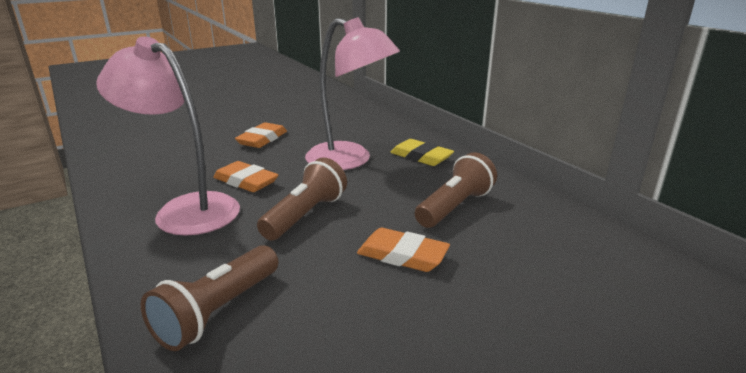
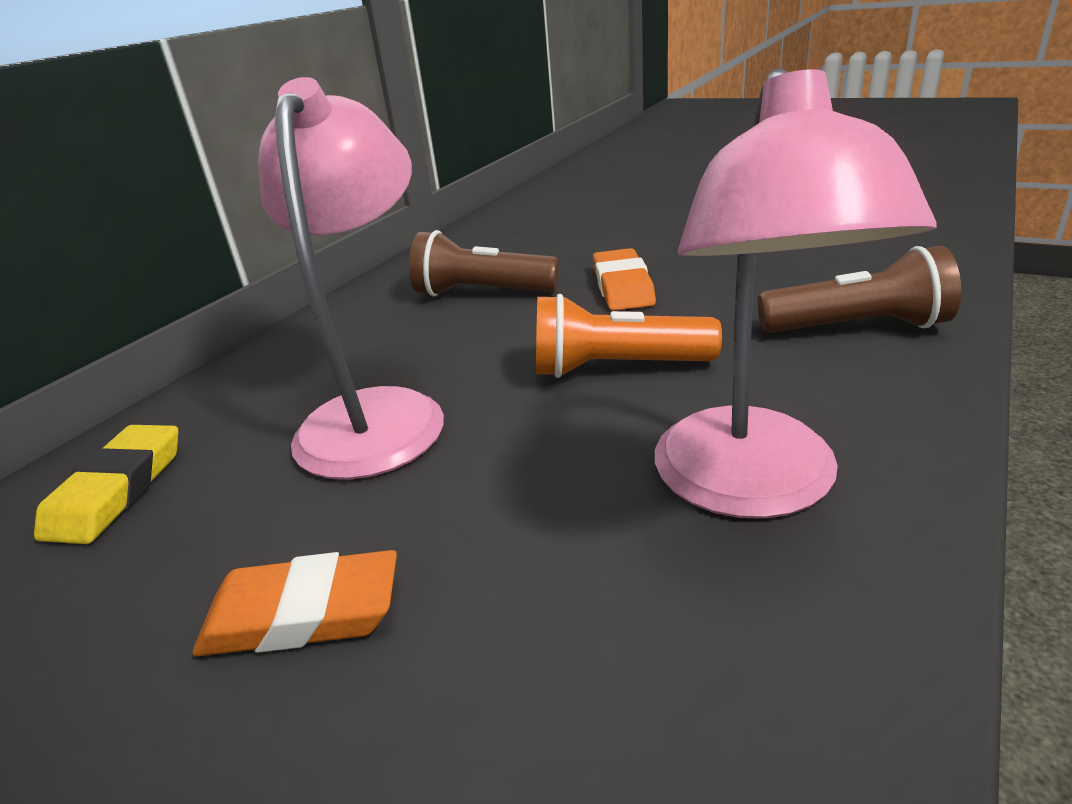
camera: 115 degrees left, 5 degrees up
(246, 181) = (573, 485): orange eraser -> none
(305, 215) = (616, 368): brown flashlight -> orange flashlight
(421, 157) = (320, 358): yellow eraser -> yellow eraser (117, 490)

